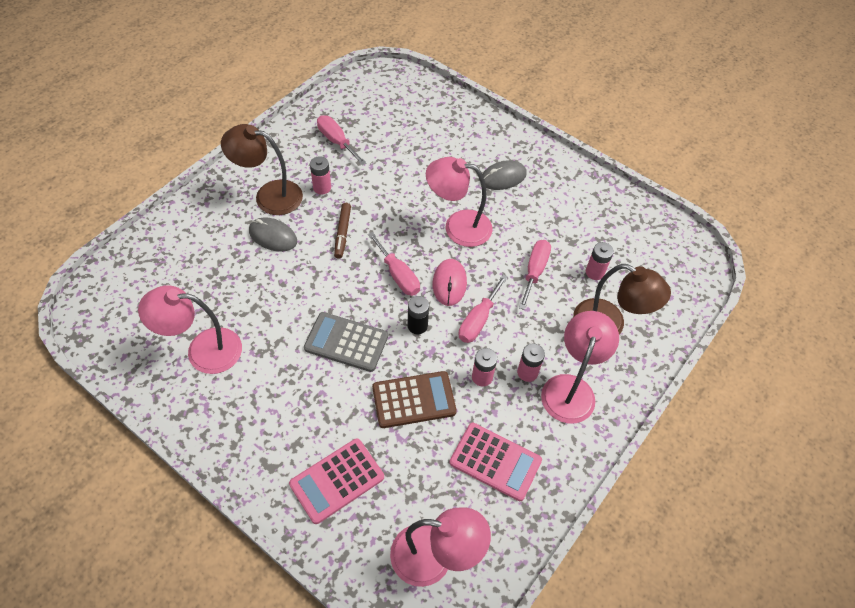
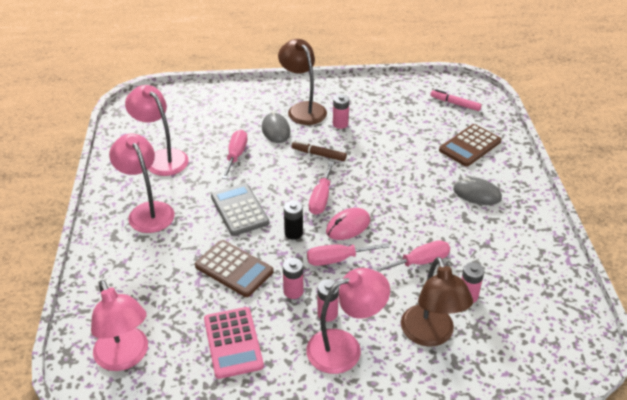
camera: 50 degrees right, 15 degrees down
(336, 141) = (384, 106): pink screwdriver -> pink screwdriver (236, 155)
(337, 481) = (134, 272): pink calculator -> none
(342, 233) = (318, 154): brown marker -> brown marker turned 60 degrees clockwise
(390, 99) = (455, 104): none -> pink marker
(448, 134) = (470, 146): none -> brown calculator
(458, 226) = (400, 200): pink lamp -> pink lamp (147, 211)

